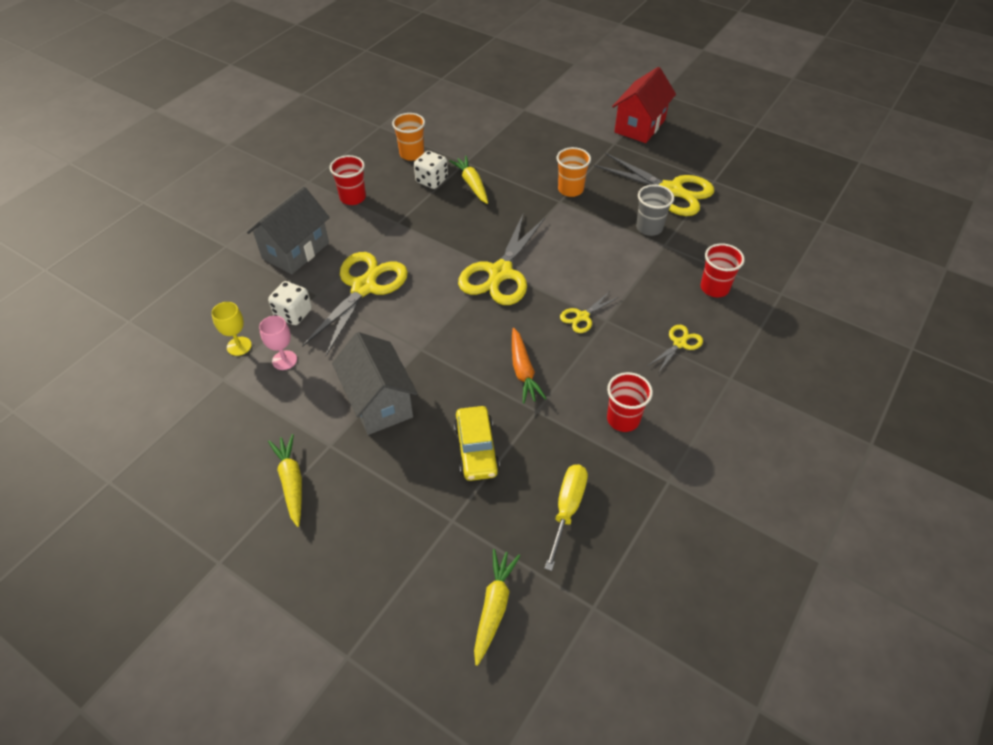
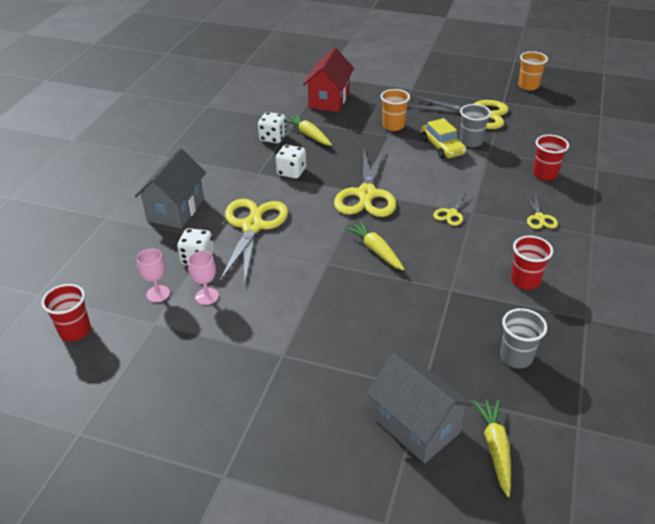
camera: 15 degrees left, 10 degrees down
(239, 346) = (158, 294): yellow goblet -> pink goblet
(291, 482) = (261, 392): yellow carrot -> yellow carrot (376, 250)
(353, 198) = (209, 161): red cup -> red cup (75, 331)
(379, 402) = (311, 311): grey house -> grey house (416, 425)
(411, 154) = (245, 121): orange cup -> orange cup (528, 86)
(433, 228) = (291, 172): none -> white dice
(476, 449) = (415, 329): yellow car -> yellow car (442, 147)
(523, 371) = (423, 262): orange carrot -> none
(567, 508) = (516, 357): yellow screwdriver -> grey cup
(640, 126) = (425, 74): red house -> red house (329, 100)
(679, 343) = (539, 218): yellow scissors -> yellow scissors turned 150 degrees clockwise

